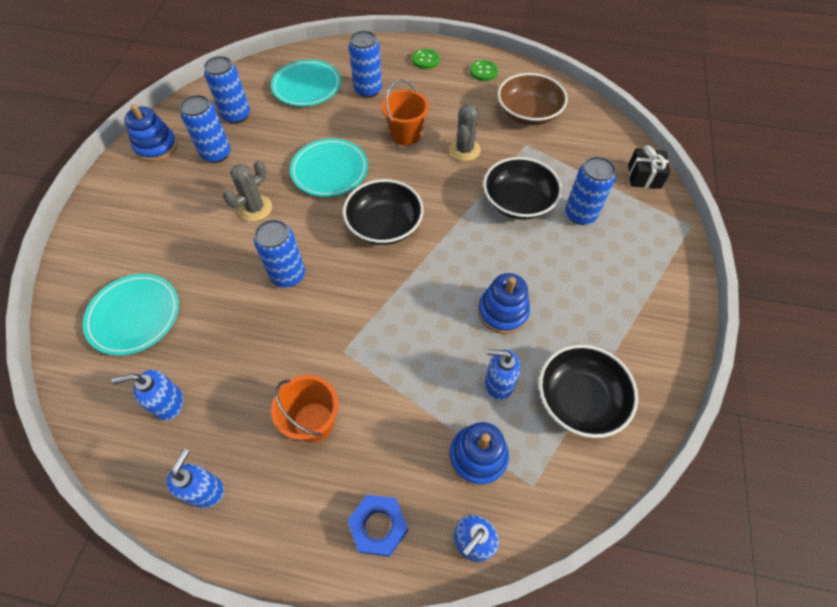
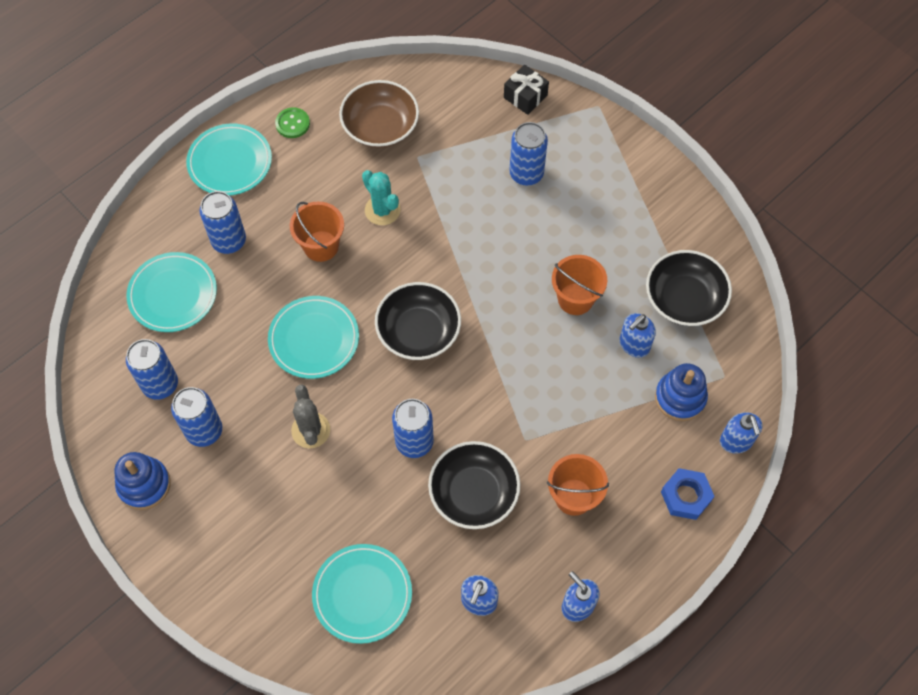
camera: 55 degrees left, 5 degrees up
(425, 60) = (230, 162): green button -> turquoise plate
(464, 150) = (382, 210): grey cactus -> turquoise cactus
(502, 312) = (575, 299): blue stacking toy -> orange bucket
(518, 202) = (476, 210): black bowl -> black bowl (474, 493)

